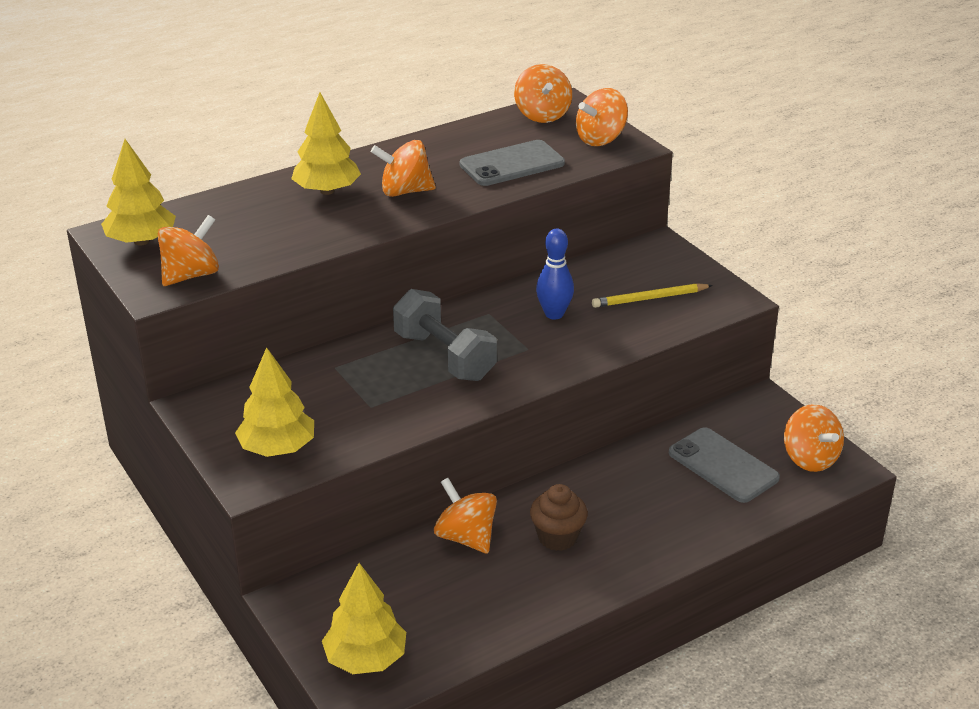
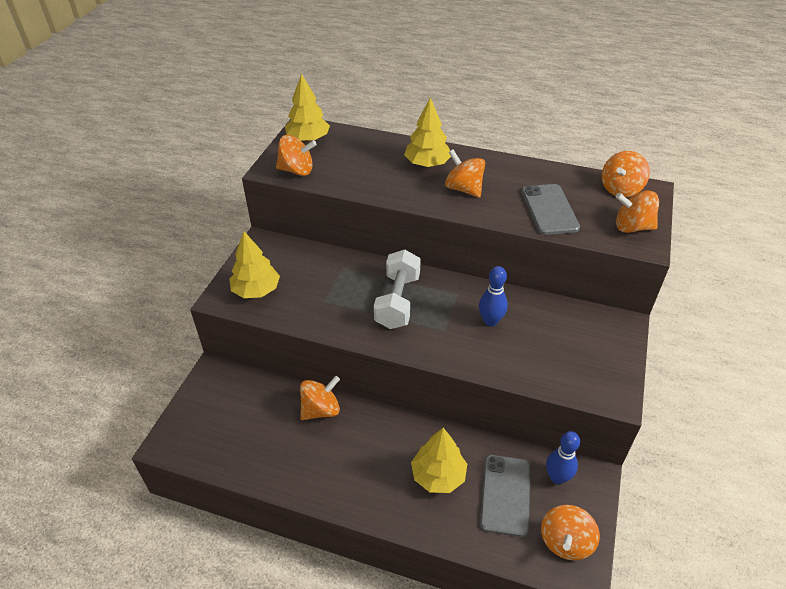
camera: 50 degrees right, 10 degrees up
(366, 659) = (195, 430): yellow tree -> yellow tree (438, 475)
(444, 356) = (397, 301): grey dumbbell -> white dumbbell
(466, 537) = (320, 410): orange spinning top -> orange spinning top turned 45 degrees clockwise
(512, 164) = (549, 209): grey phone -> grey phone turned 60 degrees clockwise
(557, 537) = (358, 451): brown cupcake -> none
(650, 298) = (561, 354): yellow pencil -> none
(740, 422) = (557, 477): none -> blue bowling pin

